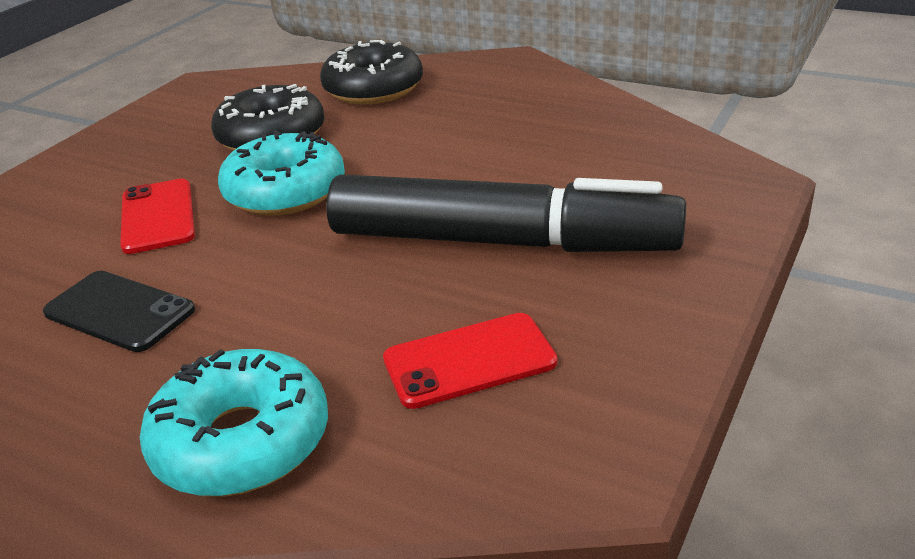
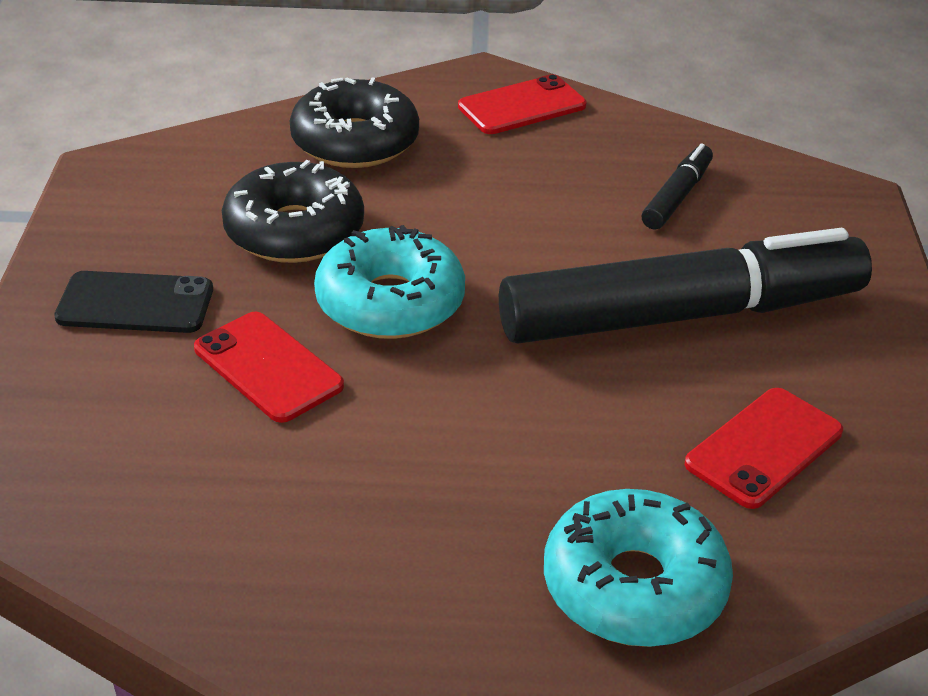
camera: 30 degrees left, 5 degrees up
(119, 311) = (355, 492): black phone -> black phone (135, 303)
(521, 82) = (522, 106): none -> red phone
(585, 157) = (676, 197): none -> black marker

